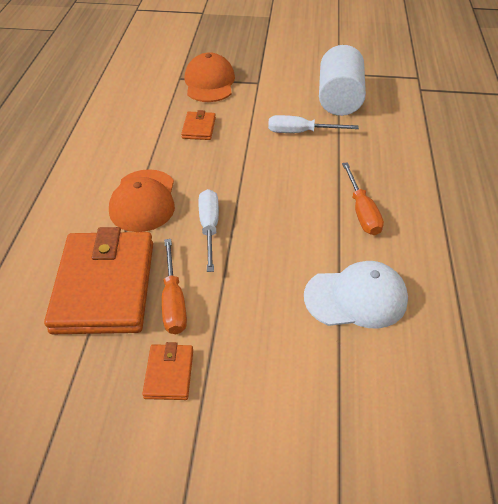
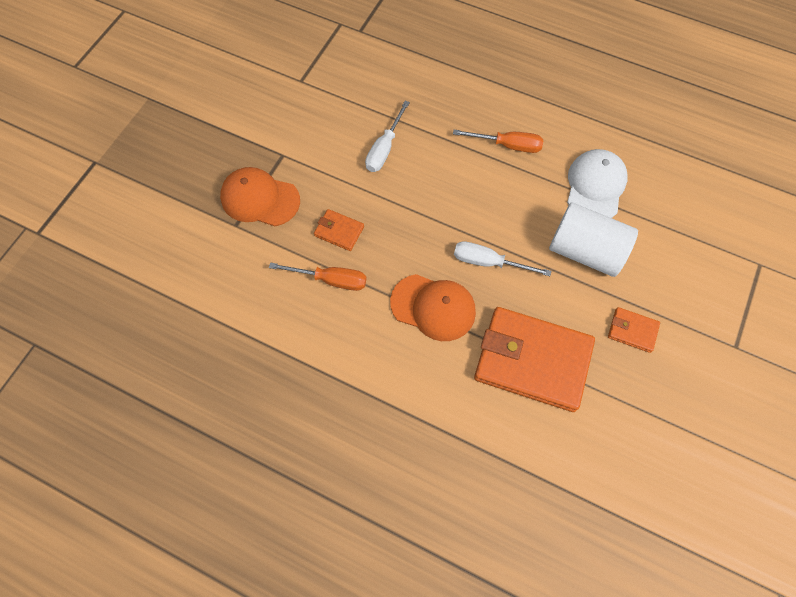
camera: 70 degrees left, 20 degrees up
(173, 301) = (564, 311): orange screwdriver -> orange screwdriver (330, 280)
(339, 99) = (346, 98): white cylinder -> white cylinder (585, 251)

